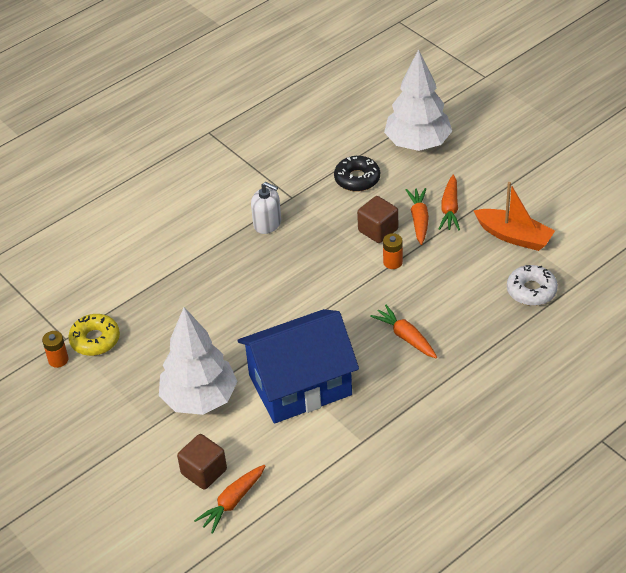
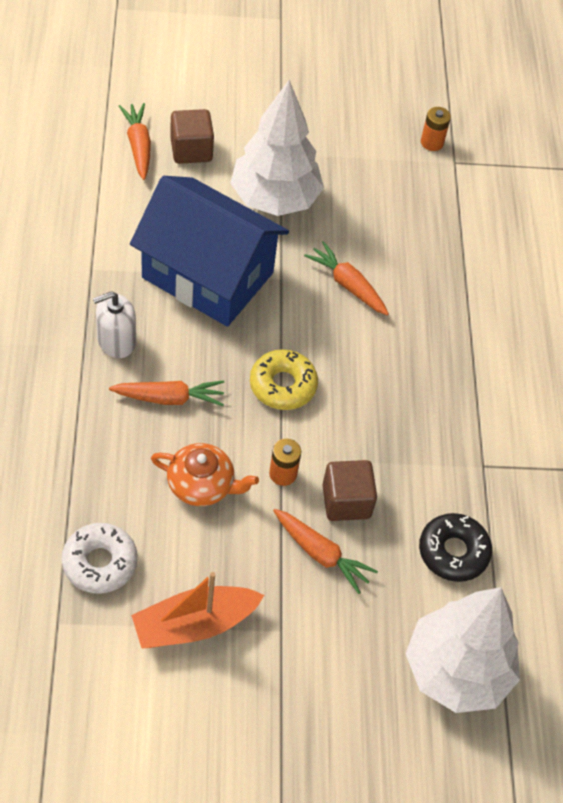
camera: 120 degrees right, 10 degrees up
(95, 340) = (431, 179): yellow donut -> yellow donut (283, 385)
(267, 223) = (461, 412): white soap dispenser -> white soap dispenser (116, 341)
(300, 385) = (208, 275): blue house -> blue house turned 75 degrees counterclockwise
(439, 286) = (202, 485): none -> orange teapot
(450, 209) = (306, 600): orange carrot -> orange carrot (347, 284)

